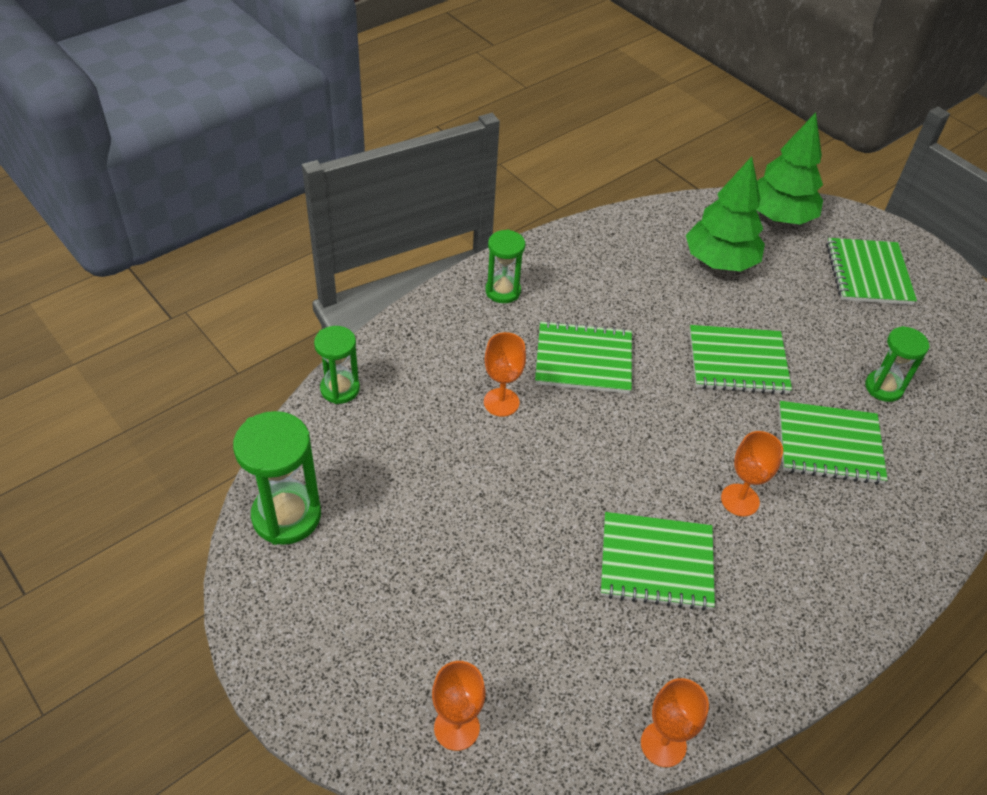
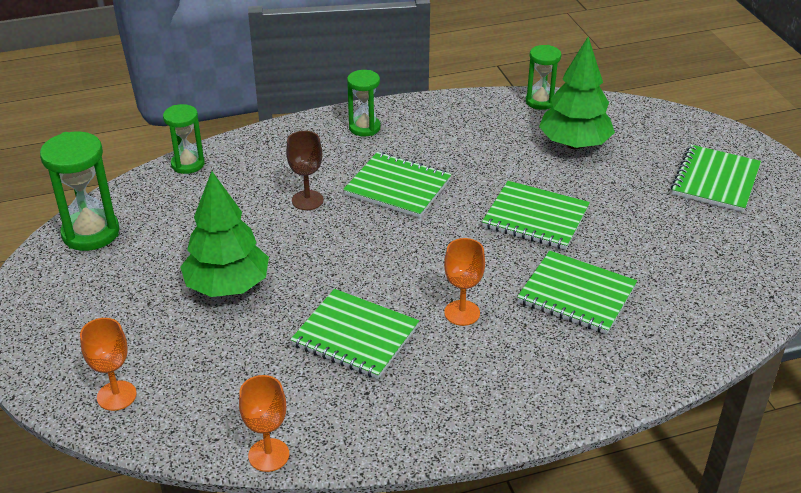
camera: 25 degrees right, 10 degrees down
(501, 402) = (307, 200): orange goblet -> brown goblet
(779, 217) = (658, 123): green tree -> green tree (228, 286)
(883, 388) = (663, 266): green hourglass -> green hourglass (540, 102)

